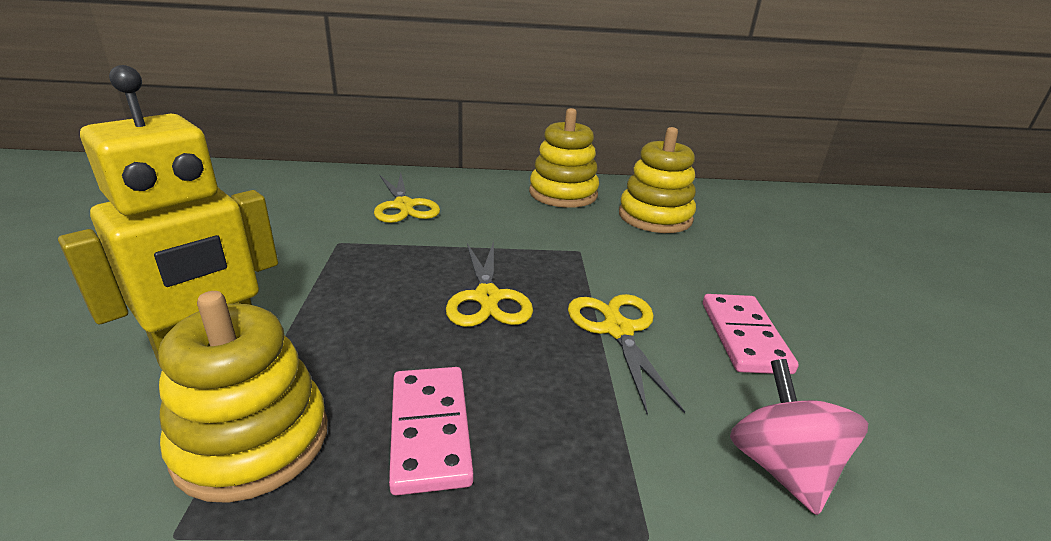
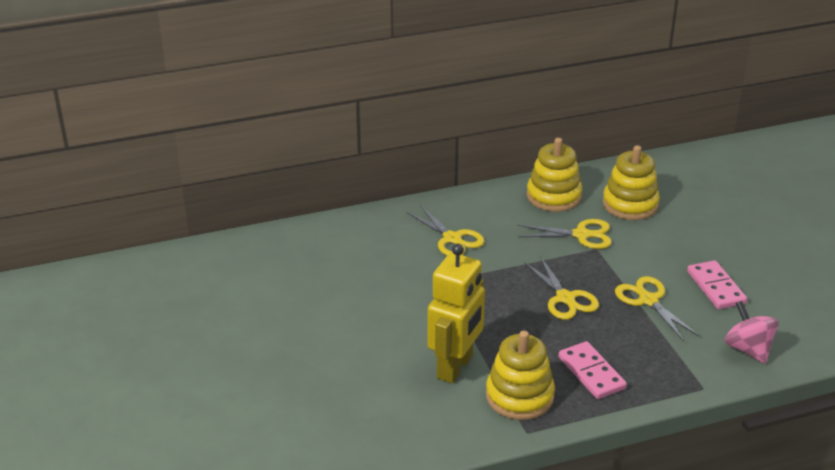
camera: 15 degrees left, 5 degrees up
(570, 233) = (581, 235): none -> yellow scissors

